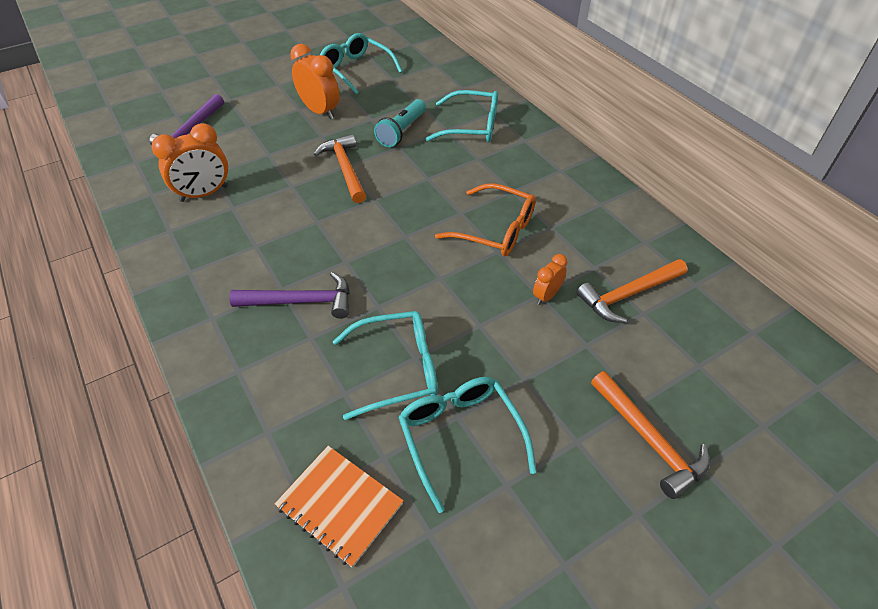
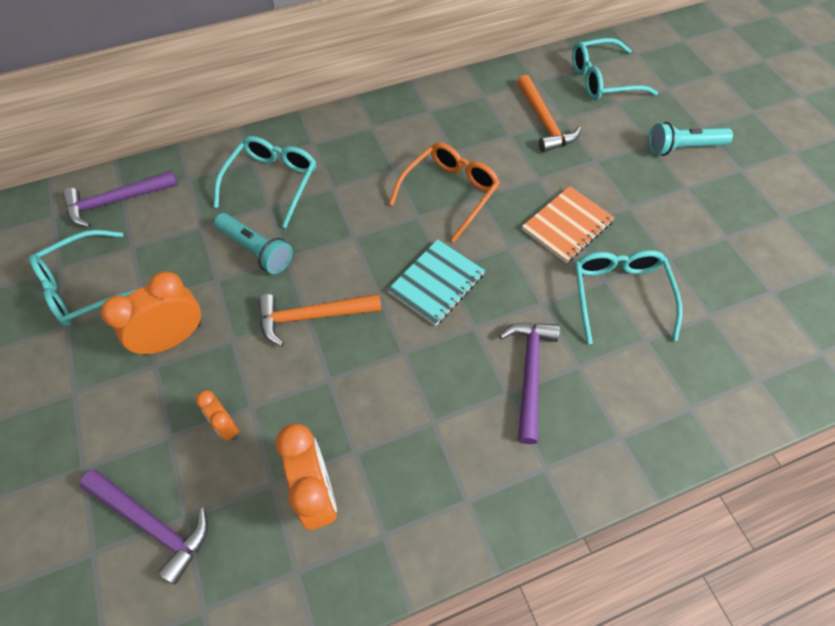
camera: 80 degrees left, 10 degrees up
(340, 505) = (757, 350): orange notebook -> orange notebook (567, 226)
(388, 232) = (436, 283): none -> turquoise notebook
(431, 64) = (116, 201): none -> purple hammer
(461, 437) = (687, 258): turquoise glasses -> turquoise glasses (603, 80)
(546, 296) = (540, 173): orange clock -> orange clock (226, 426)
(649, 440) = (683, 148): orange hammer -> turquoise flashlight

